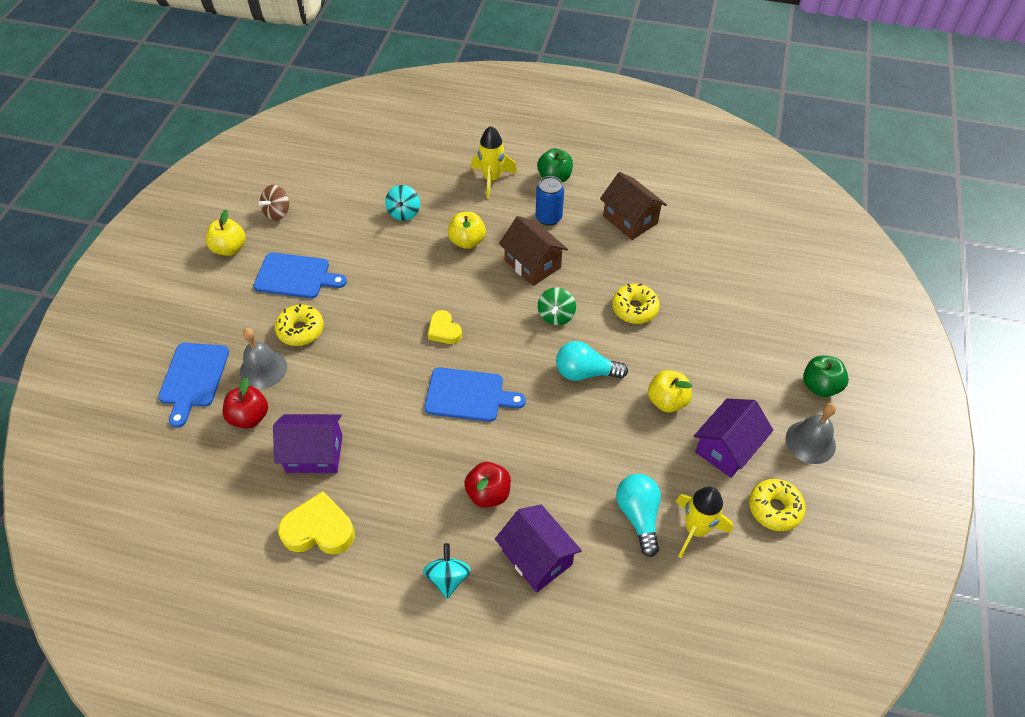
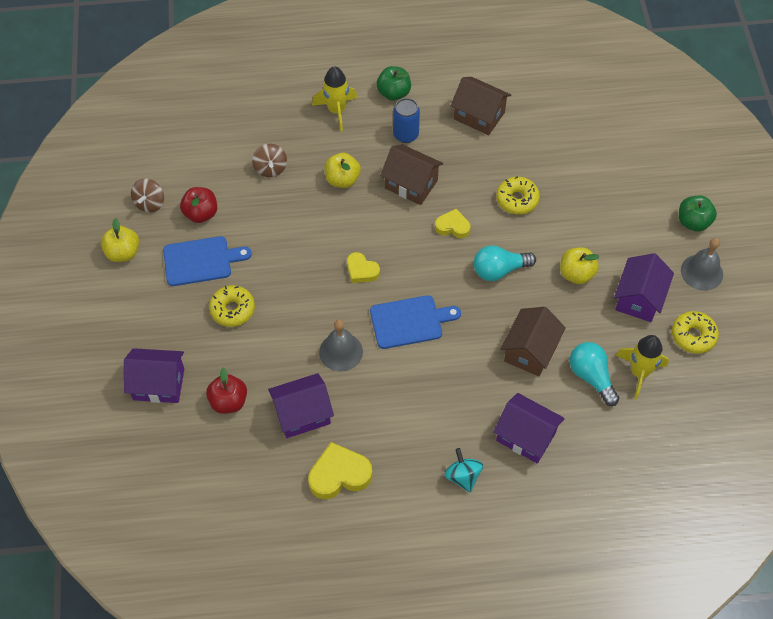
camera: 20 degrees left, 5 degrees up
(193, 378) = (158, 384): blue cutting board -> purple house
(263, 369) = (218, 355): grey bell -> grey bell (341, 351)
(404, 212) = (270, 168): turquoise spinning top -> brown spinning top
(488, 493) = (464, 399): red apple -> red apple (201, 213)
(556, 315) = (452, 226): green spinning top -> yellow heart
(582, 466) = (530, 351): none -> brown house

